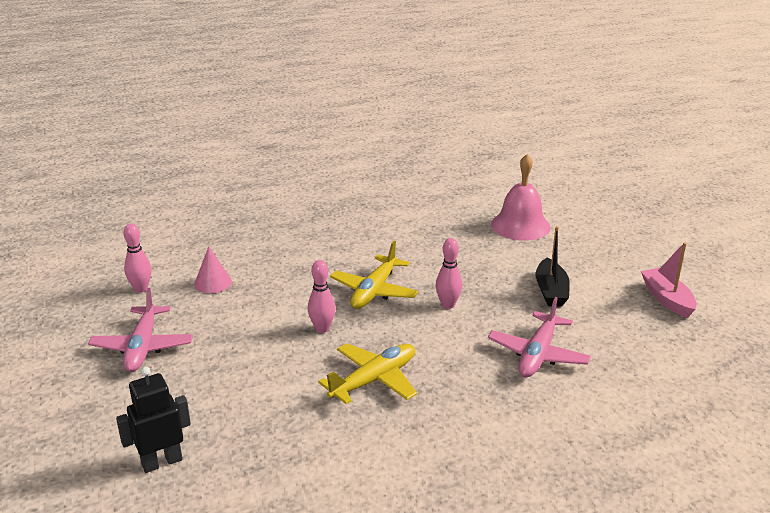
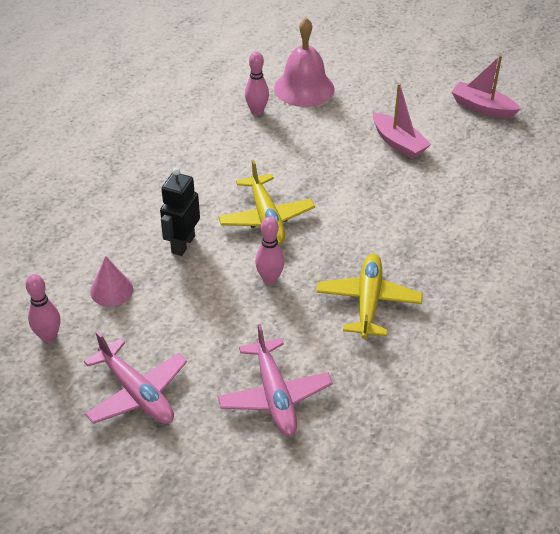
camera: 40 degrees left, 15 degrees up
(162, 462) = (301, 480): black robot -> black robot (182, 244)
(448, 305) = (339, 199): pink bowling pin -> pink bowling pin (257, 112)
(538, 354) = (453, 207): pink plane -> pink plane (275, 396)
(551, 291) = (398, 143): black boat -> pink boat

